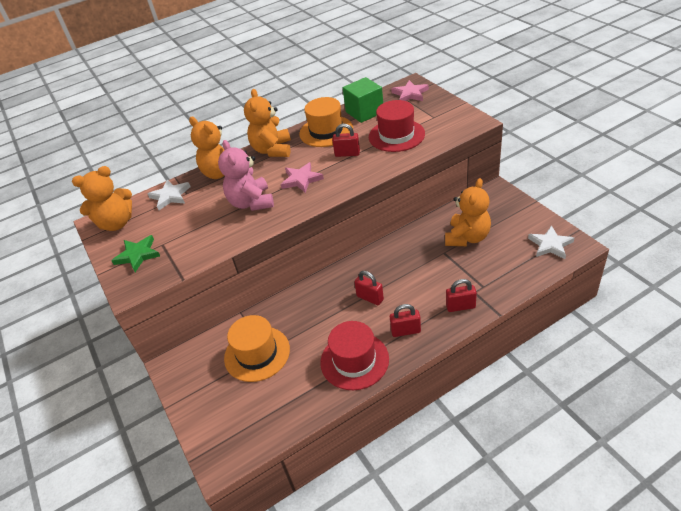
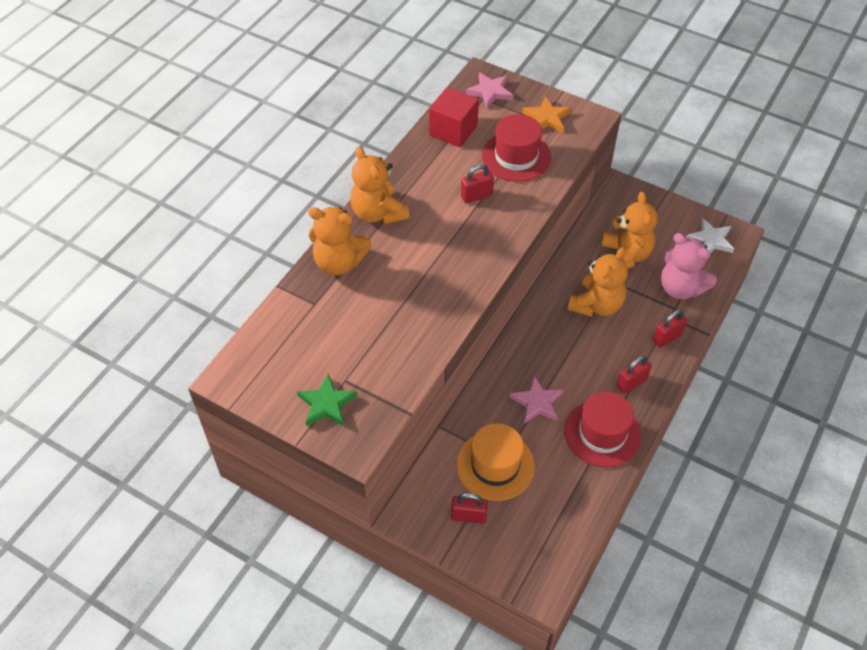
camera: 35 degrees left, 10 degrees up
(116, 223) = (256, 372): orange teddy bear -> orange teddy bear (596, 305)
(170, 196) = (297, 314): white star -> none
(251, 203) = (412, 293): pink teddy bear -> pink teddy bear (680, 288)
(301, 179) = (448, 245): pink star -> pink star (537, 402)
(326, 131) = (426, 170): orange hat -> none
(364, 112) = (453, 131): green cube -> red cube
(370, 298) = (571, 359): red padlock -> red padlock (468, 516)
(439, 116) = (546, 118): none -> orange star

